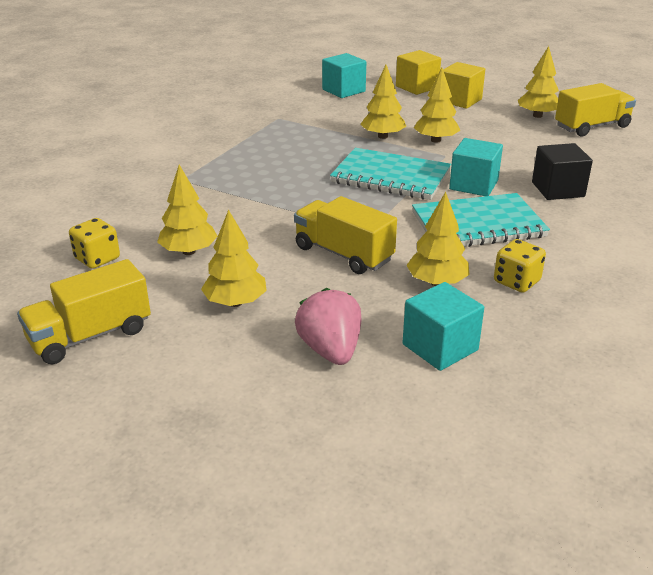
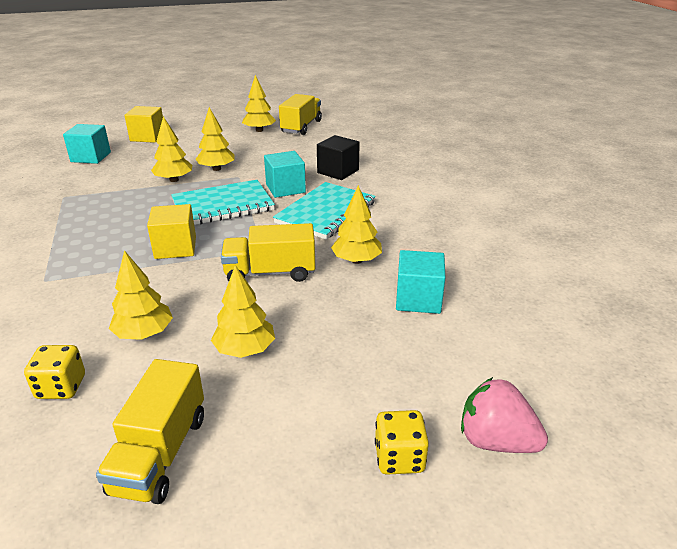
camera: 45 degrees left, 0 degrees up
(330, 350) = (361, 342): pink strawberry -> pink strawberry (496, 441)
(460, 100) = (193, 136): yellow cube -> yellow cube (175, 248)
(516, 281) = (398, 236): yellow dice -> yellow dice (399, 458)

